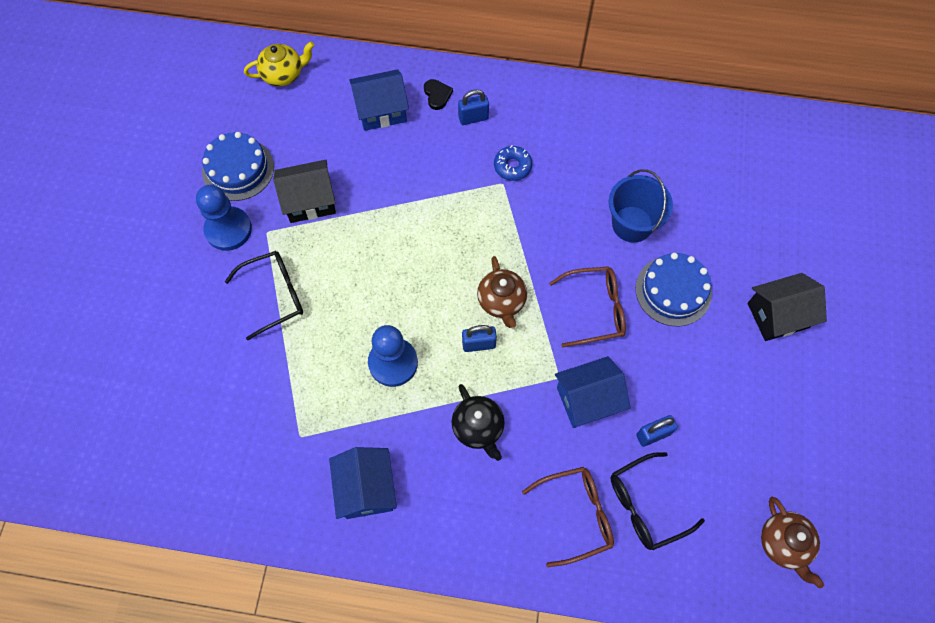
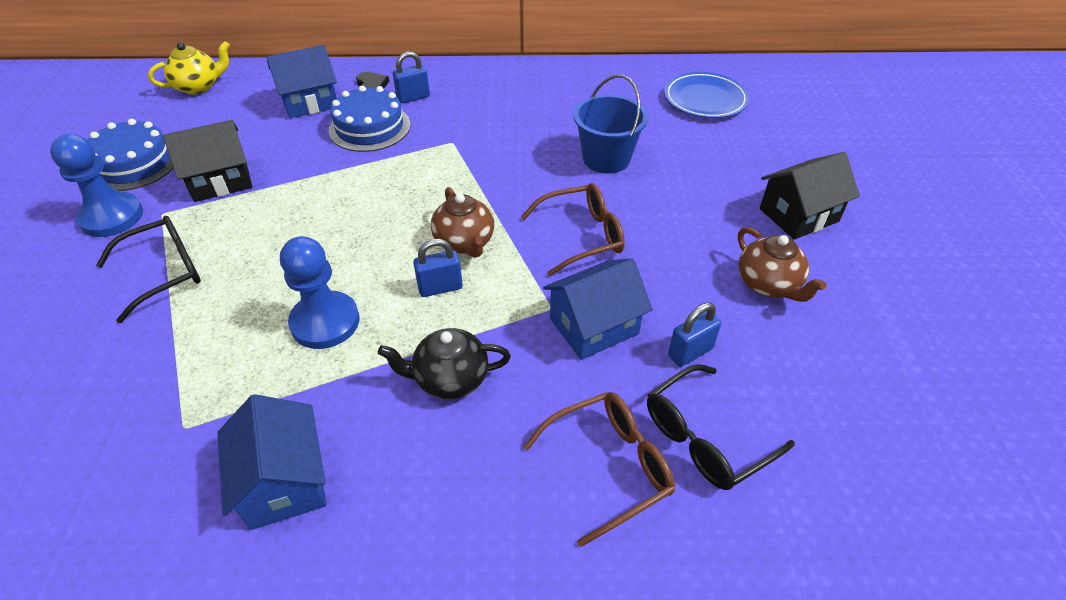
camera: 10 degrees left, 20 degrees down
(478, 428) = (450, 379): black teapot -> black teapot turned 120 degrees clockwise
(512, 166) = (461, 128): blue donut -> none
(673, 291) = (670, 208): blue cake -> blue cake (369, 127)
(738, 160) = (705, 100): none -> blue plate
(783, 544) = (915, 456): brown teapot -> brown teapot (768, 284)

